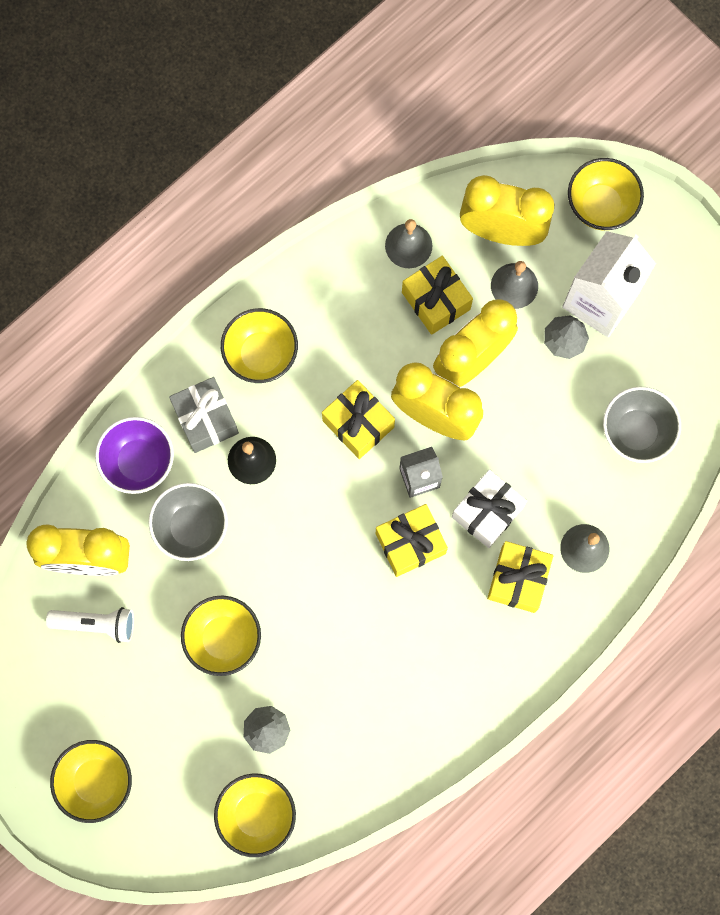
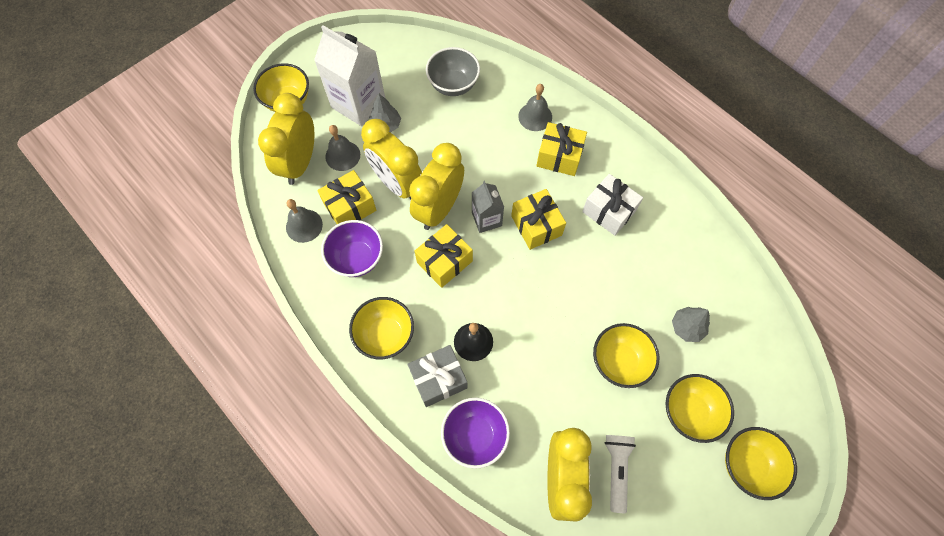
camera: 90 degrees left, 10 degrees down
(191, 527) = (530, 389): grey bowl -> none
(257, 814) = (752, 334): yellow bowl -> yellow bowl (689, 412)
(363, 314) = (357, 258): none -> purple bowl
(487, 512) = (511, 175): white gift -> white gift (608, 211)

